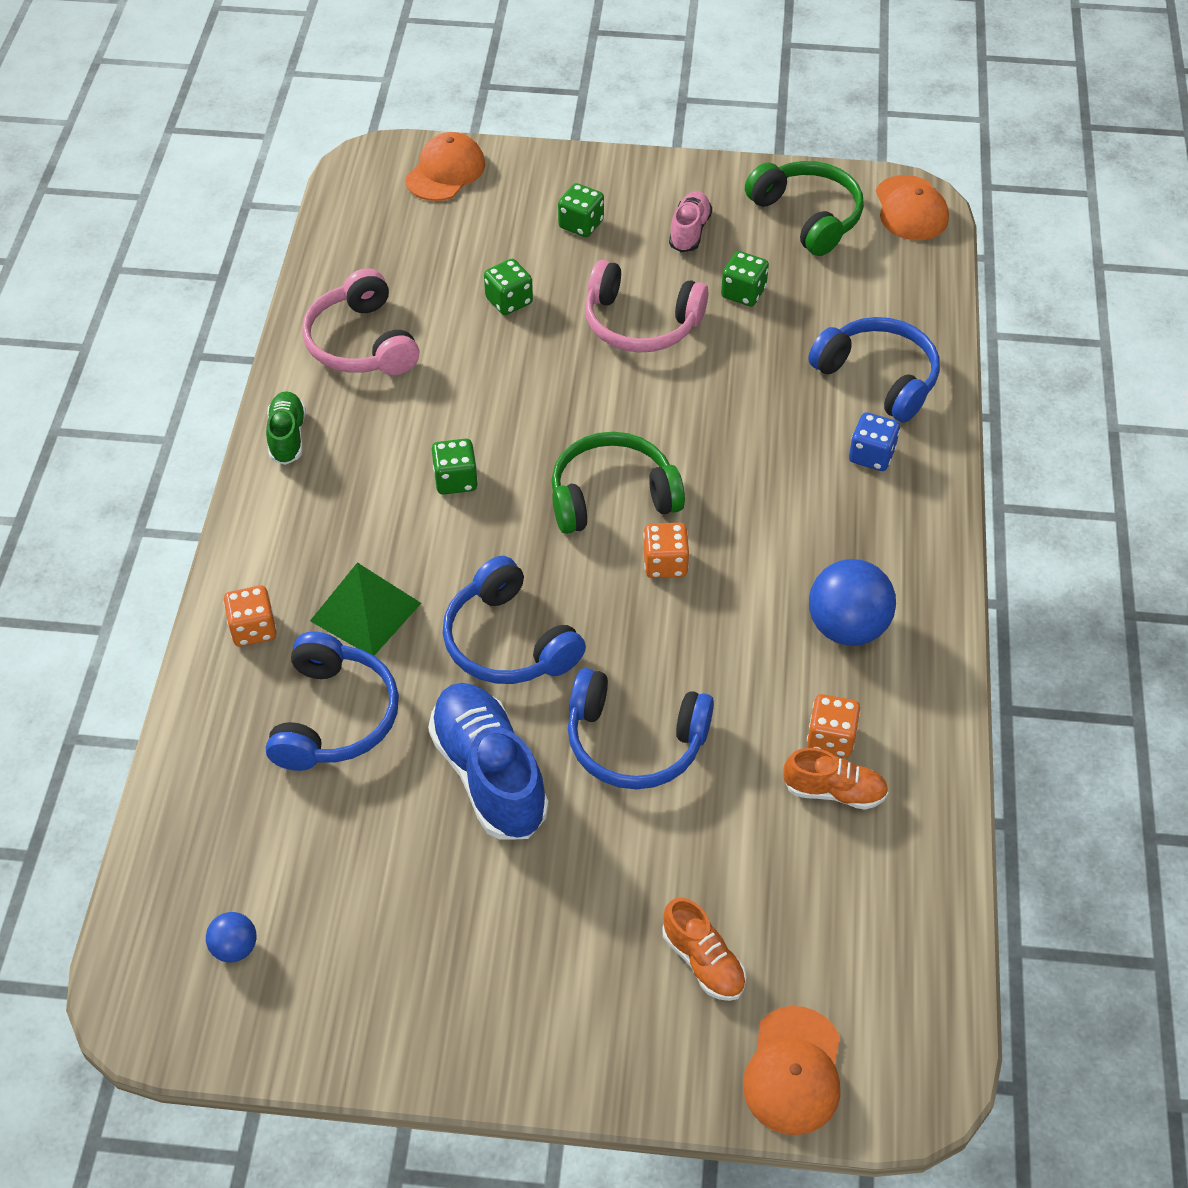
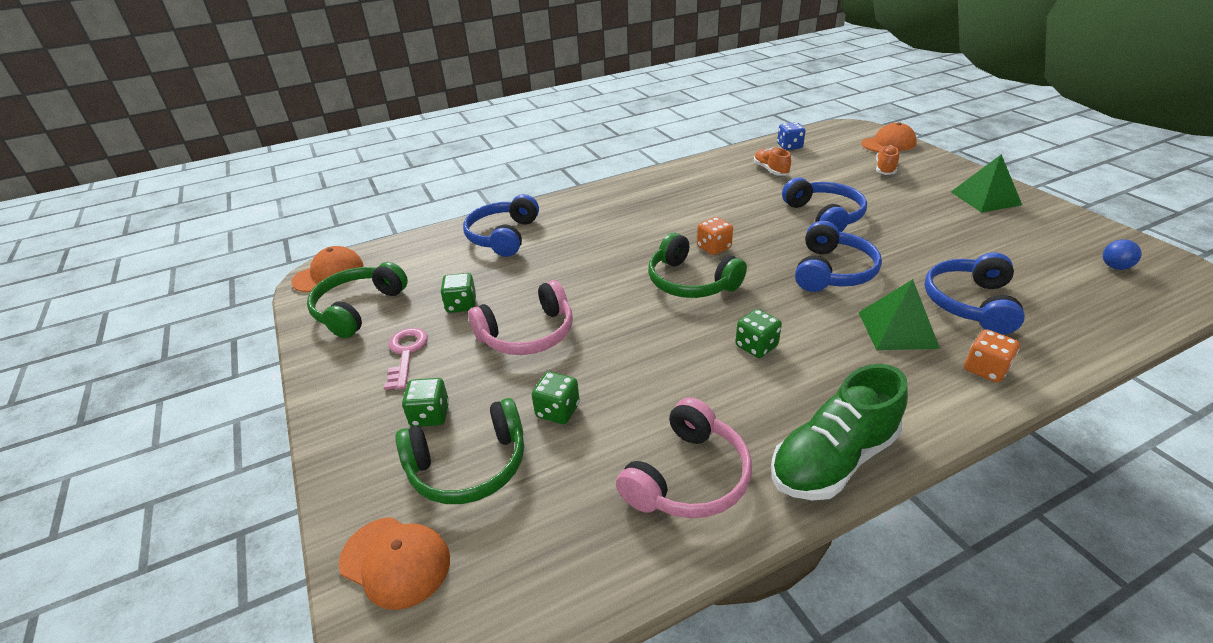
camera: 120 degrees left, 15 degrees down
(287, 437) = (833, 459): green shoe -> green shoe, size x1.81
(334, 717) = (970, 303): blue headphones -> blue headphones turned 45 degrees counterclockwise
(445, 171) = (395, 561): orange cap -> orange cap turned 150 degrees counterclockwise
(489, 774) = (907, 243): blue shoe -> none
(497, 1000) = (985, 198): none -> green pyramid
(498, 229) = (469, 466): none -> green headphones
(640, 323) = (528, 334): pink headphones -> pink headphones turned 75 degrees clockwise
(689, 231) = (406, 353): pink shoe -> pink key
(831, 738) = (747, 178): orange dice -> none
(847, 627) = (684, 193): blue ball -> none
(871, 455) = (566, 220): blue dice -> blue dice (789, 146)

